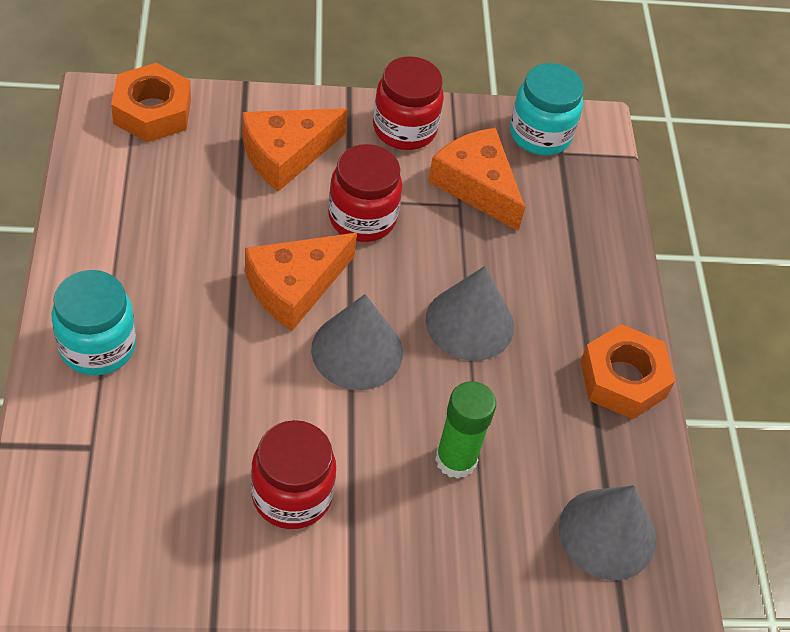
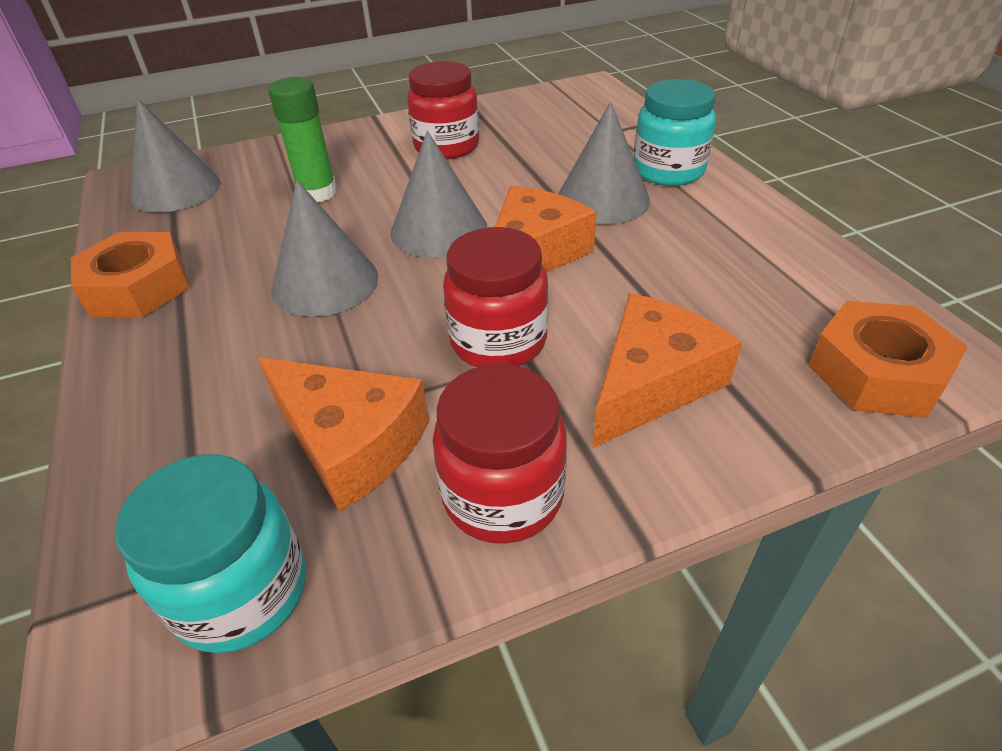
camera: 170 degrees right, 10 degrees down
(190, 331) = (602, 199): none -> grey cone

